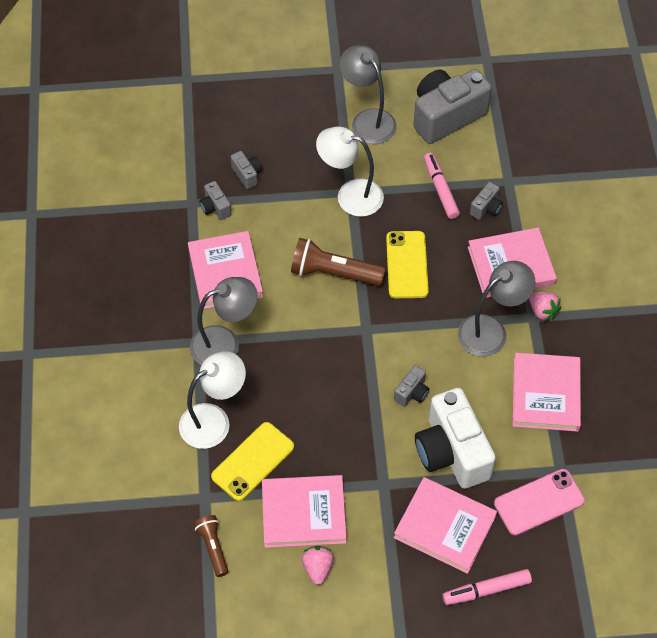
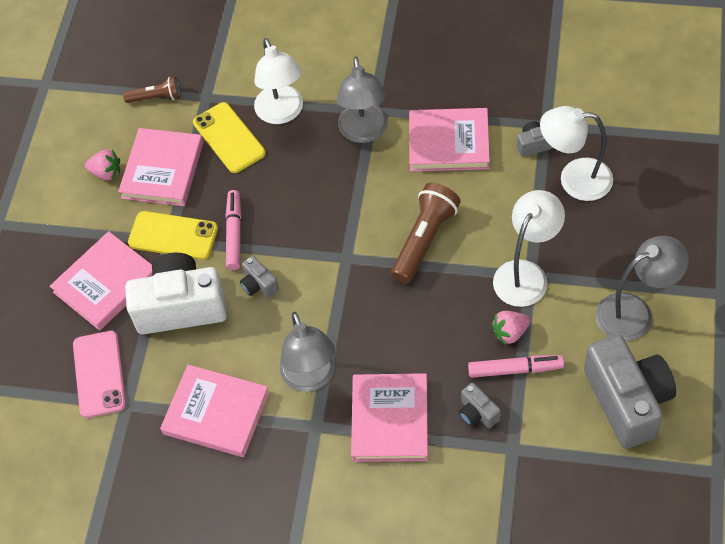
camera: 110 degrees right, 0 degrees up
(247, 174) = (574, 179): grey camera -> white lamp
(407, 265) = (417, 312): yellow phone -> yellow phone (173, 236)
(486, 590) = (31, 305): pink marker -> pink marker (234, 234)
(542, 311) = (321, 438): pink strawberry -> pink strawberry (510, 332)

